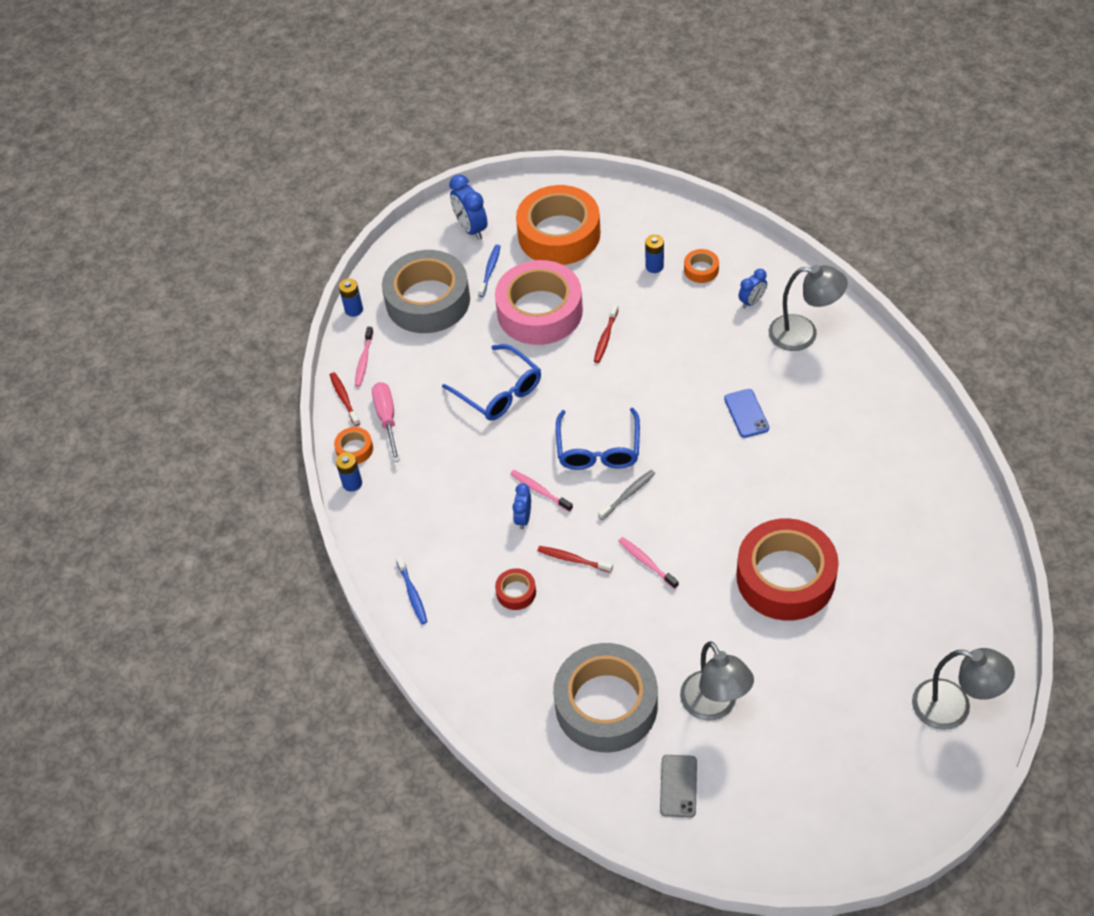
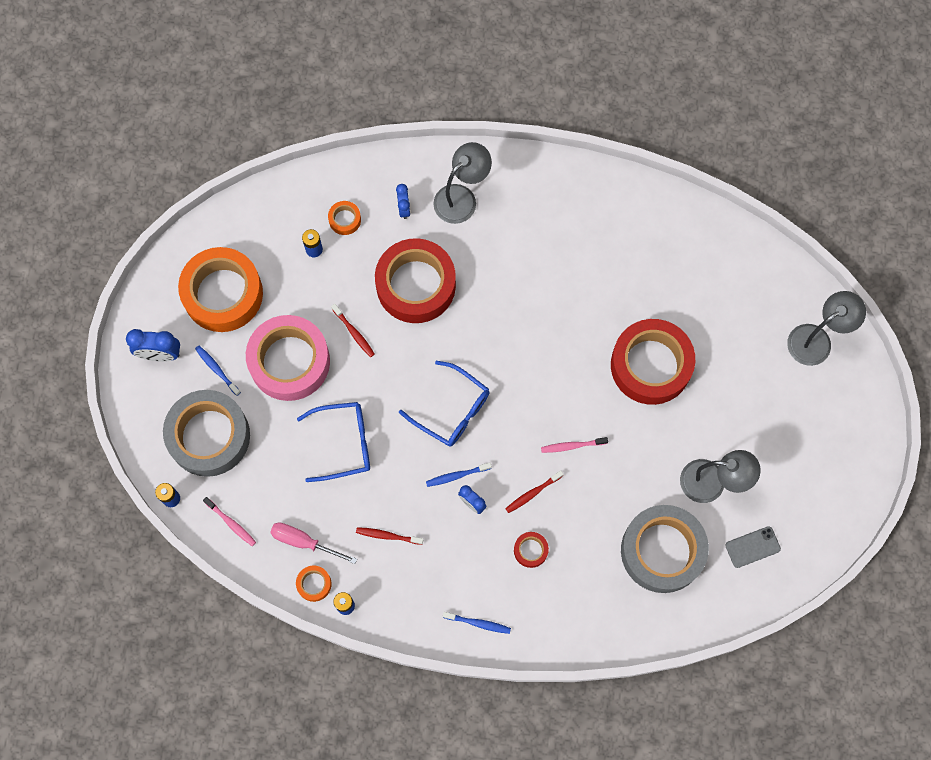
camera: 60 degrees left, 20 degrees up
(344, 398) = (258, 562): red toothbrush -> red toothbrush (387, 536)
(539, 491) = (456, 476): pink toothbrush -> blue toothbrush
(628, 494) = (507, 418): grey toothbrush -> none
(678, 786) = (752, 547): grey phone -> grey phone turned 60 degrees counterclockwise
(690, 352) = (416, 285): none -> red tape
(746, 413) = (500, 288): blue phone -> none

